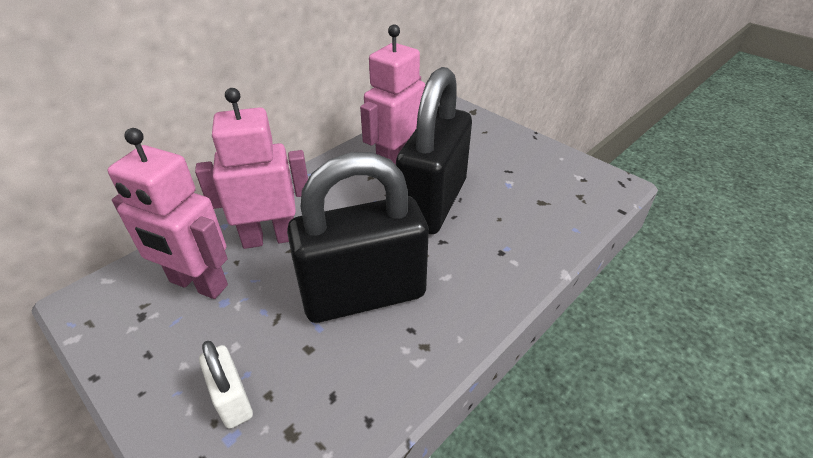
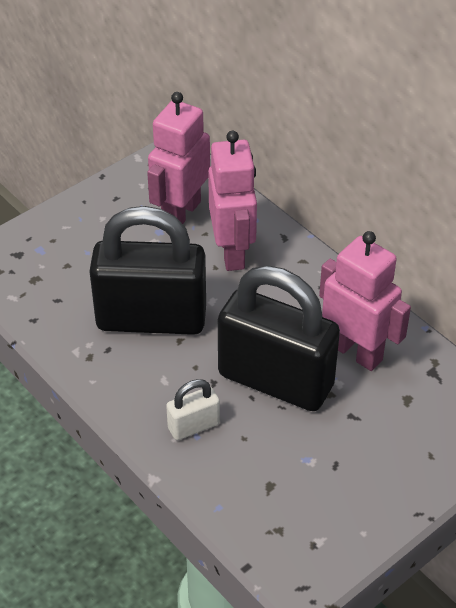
camera: 95 degrees right, 5 degrees up
(232, 399) = (67, 246): white padlock -> white padlock (193, 426)
(364, 294) = (151, 319): black padlock -> black padlock turned 75 degrees counterclockwise

